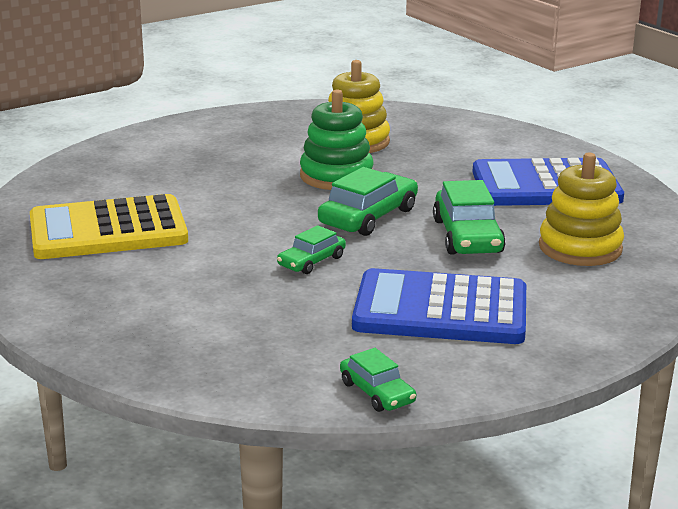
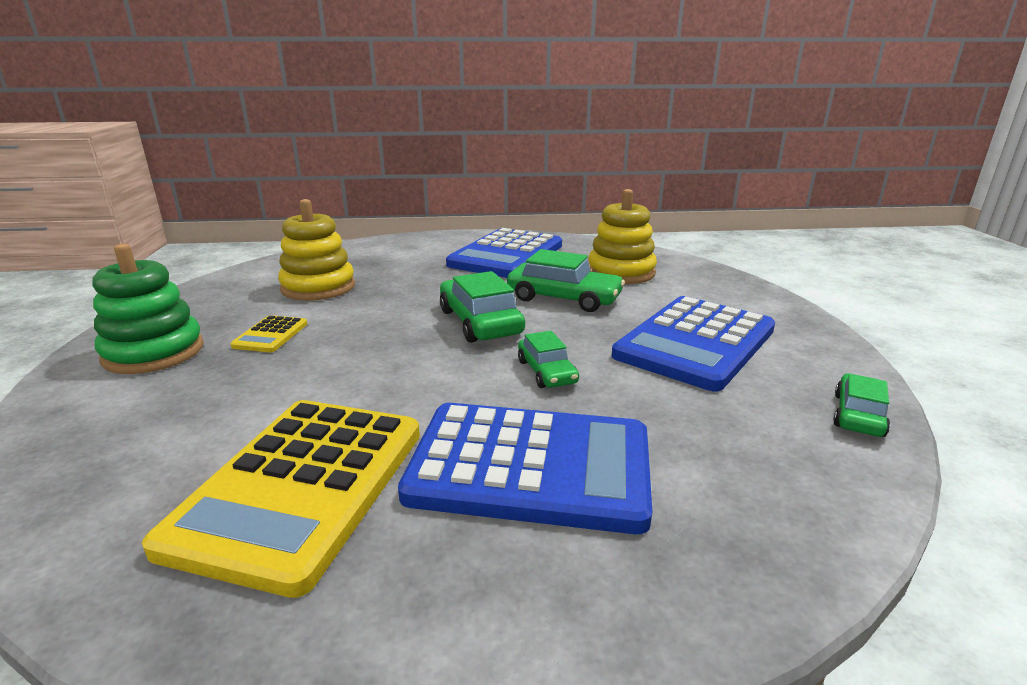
camera: 60 degrees left, 0 degrees up
(183, 284) = (530, 467): none -> blue calculator
(257, 158) = (270, 335): none -> yellow calculator
(336, 176) = (375, 312): green stacking toy -> green stacking toy (154, 352)
(377, 392) = (858, 415): green car -> green car turned 60 degrees counterclockwise

